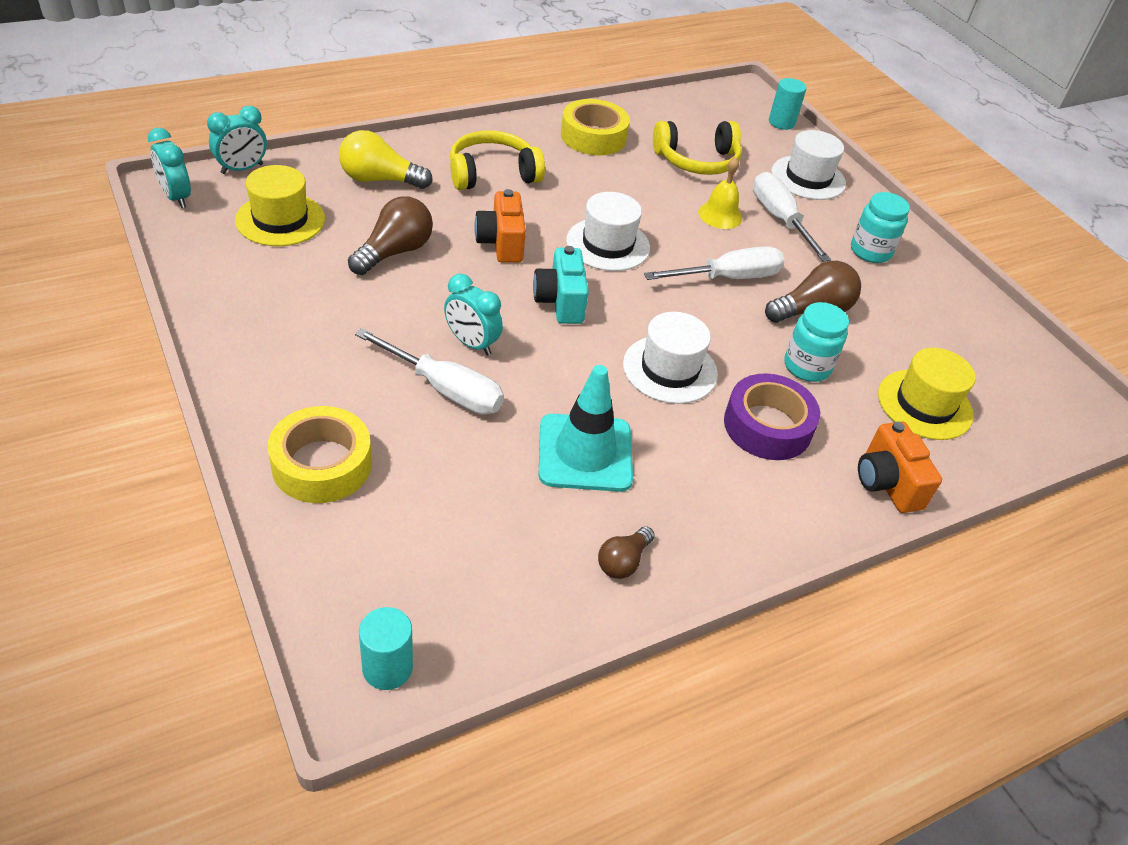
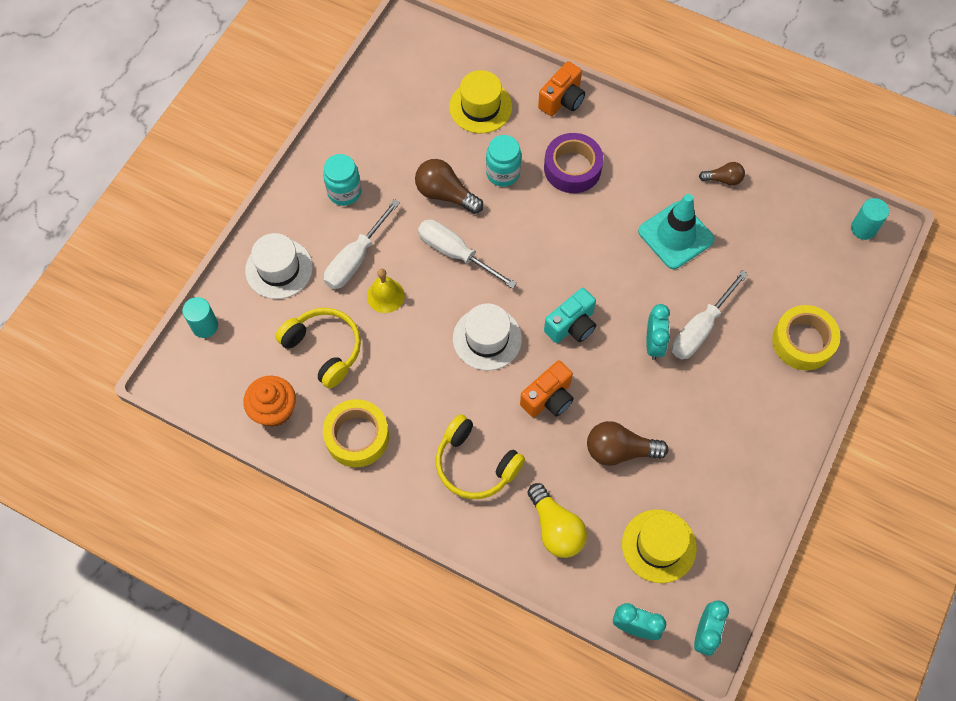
camera: 120 degrees left, 20 degrees up
(445, 389) = (700, 329): white screwdriver -> white screwdriver turned 135 degrees counterclockwise
(664, 116) = (274, 409): none -> orange cupcake
(670, 369) = (573, 235): white hat -> none

